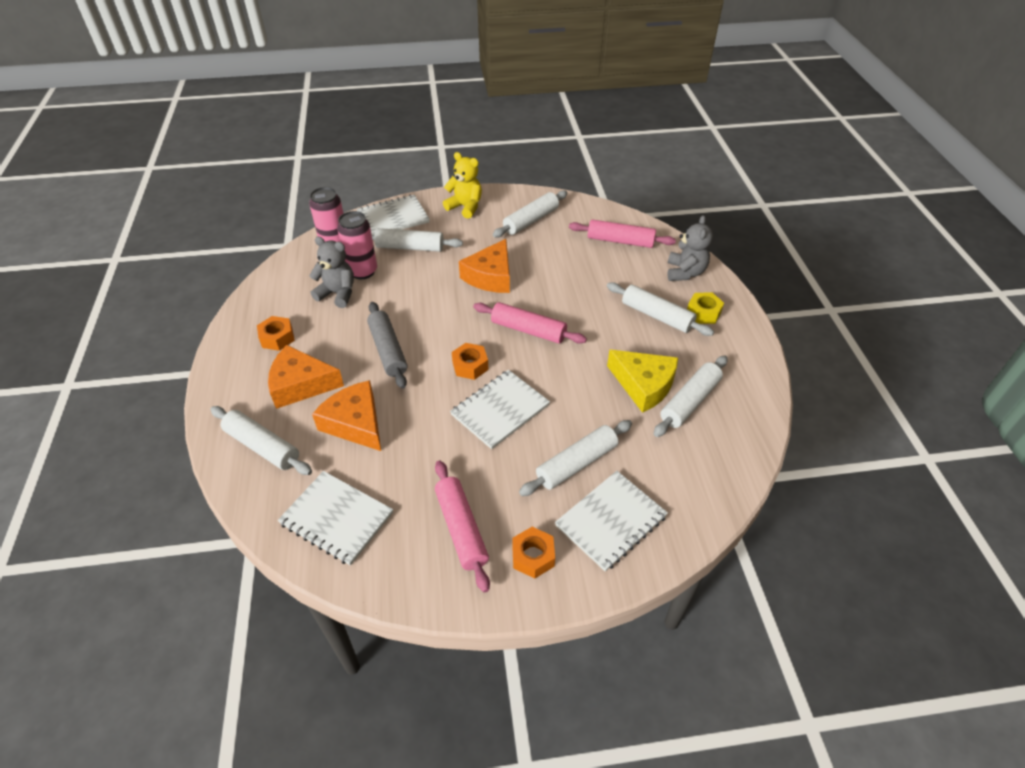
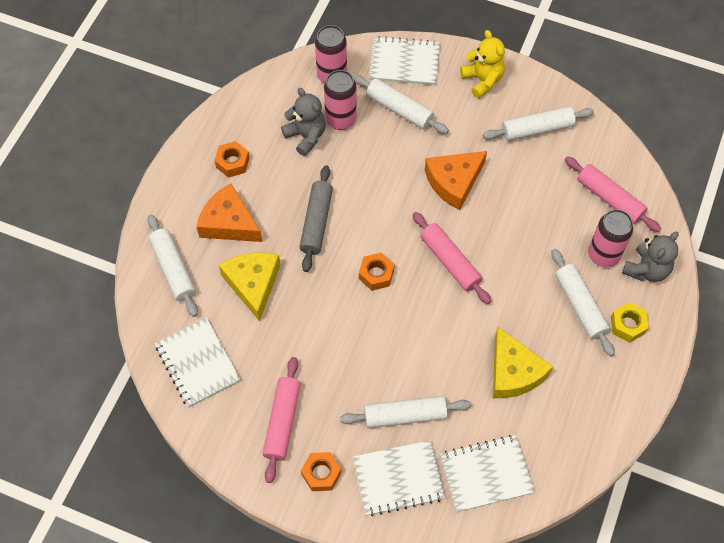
camera: 30 degrees right, 15 degrees up
(355, 423) = (253, 284): orange cheese -> yellow cheese
(500, 410) = (374, 332): white notebook -> white notebook (486, 474)
(646, 277) = (603, 255): none -> pink can
(690, 402) = (542, 410): white rolling pin -> none

